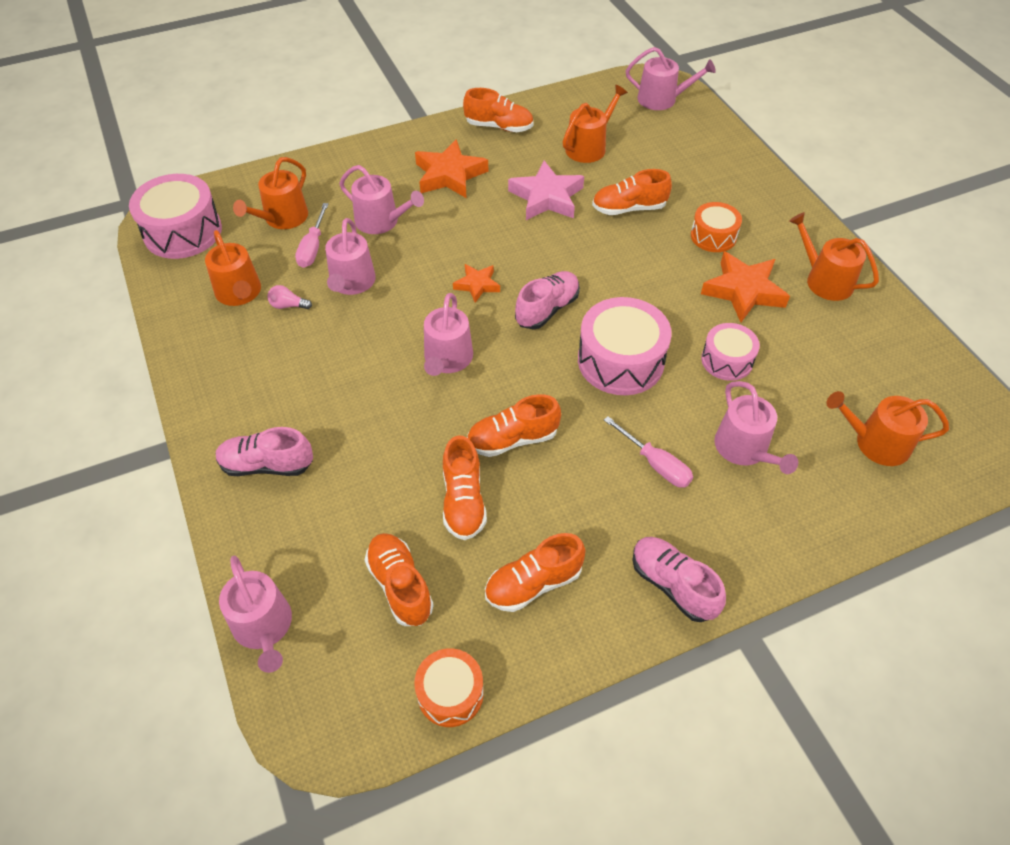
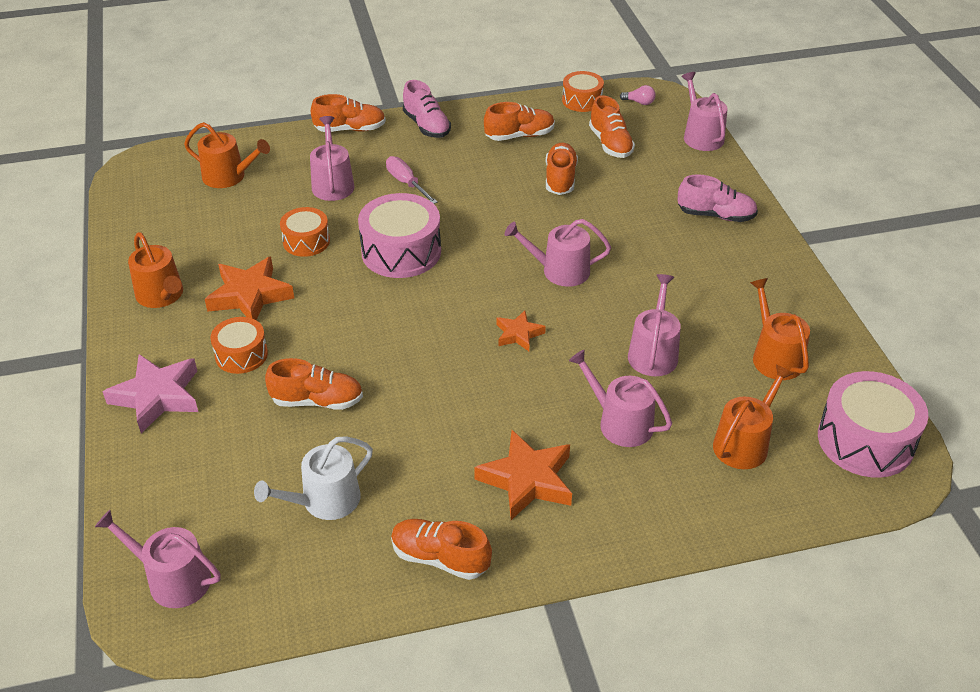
camera: 170 degrees left, 10 degrees down
(288, 305) = (719, 337): pink light bulb -> pink light bulb (639, 102)
(313, 247) = (701, 399): pink screwdriver -> none
(447, 359) = (559, 271): pink watering can -> pink watering can turned 105 degrees counterclockwise
(512, 439) = (514, 209): orange shoe -> orange shoe (350, 129)
(546, 197) = (410, 429): pink star -> pink star (157, 396)
(547, 309) = (453, 302): pink shoe -> none
(589, 147) = (324, 501): orange watering can -> white watering can
(727, 360) = (306, 241): pink drum -> orange drum

